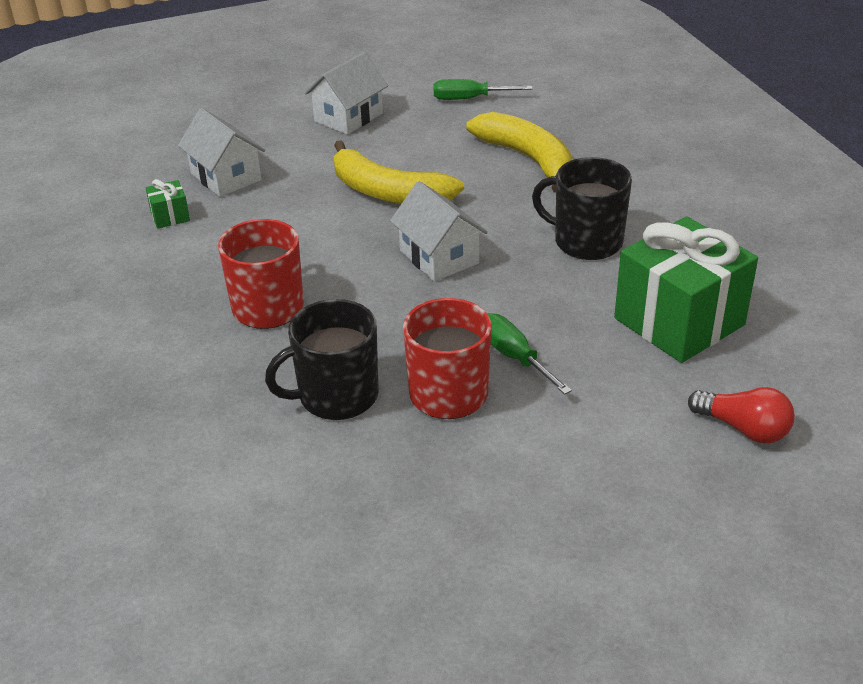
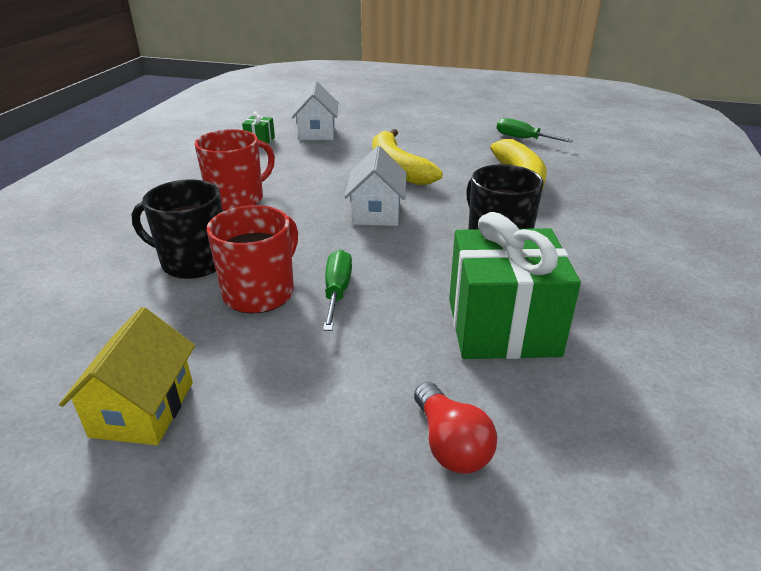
camera: 35 degrees right, 5 degrees down
(348, 117) = (429, 126): white house -> none
(501, 533) = (143, 409): none -> yellow house

